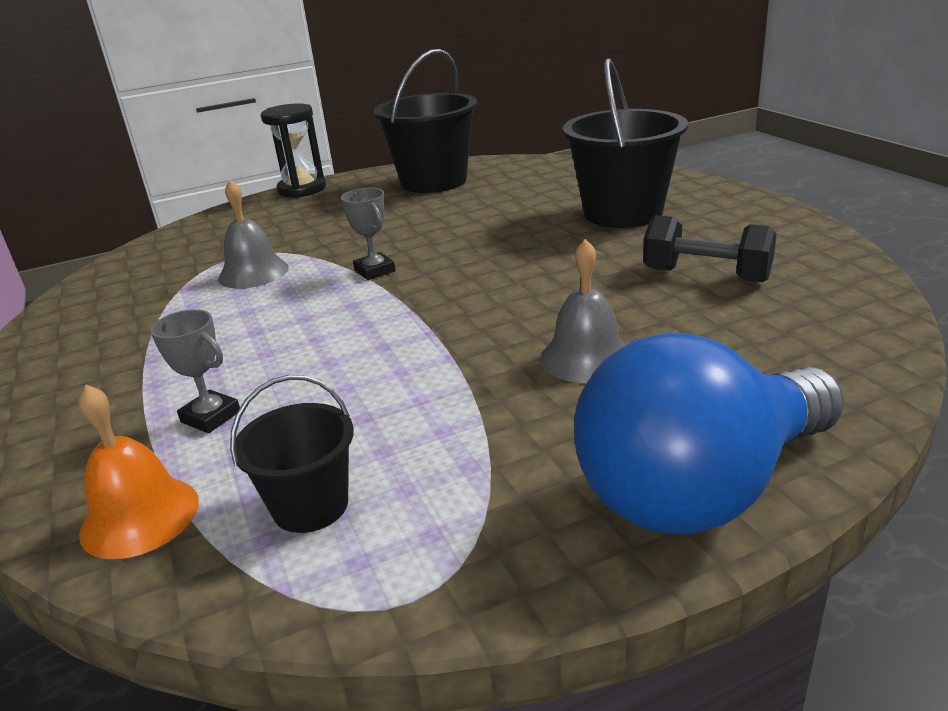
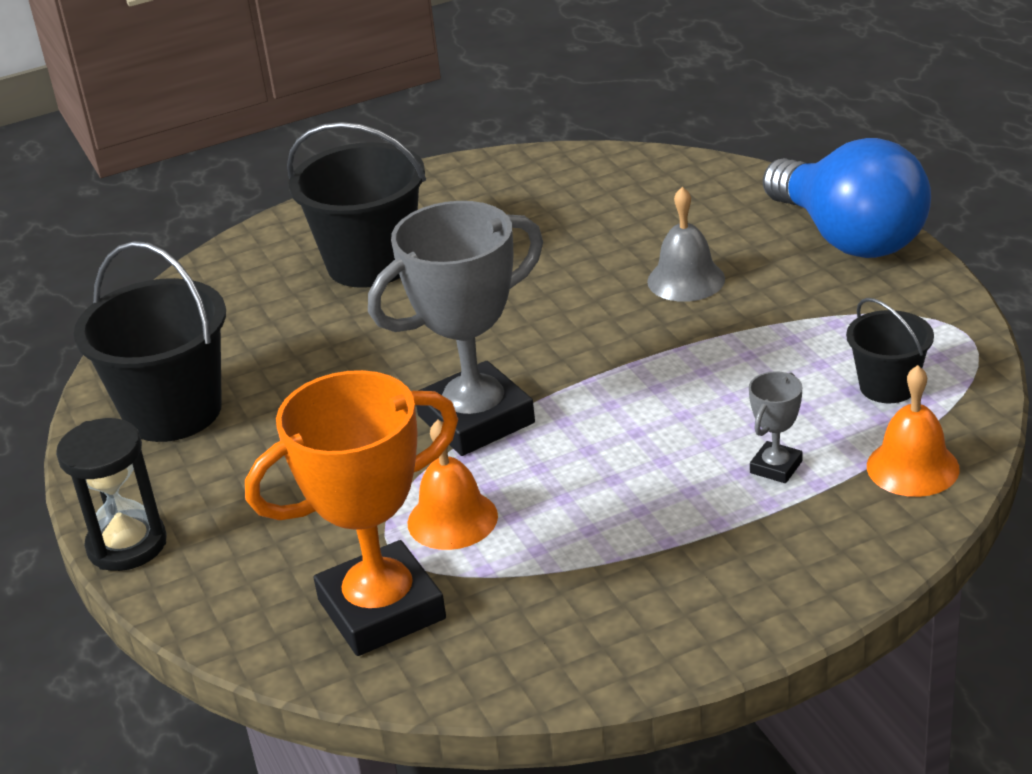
camera: 90 degrees left, 5 degrees up
(177, 259) = (381, 609): none -> orange trophy
(253, 273) = (452, 519): grey bell -> orange bell
(374, 271) = (476, 419): grey trophy -> grey trophy, size x2.33
(706, 275) = (544, 222): black dumbbell -> none

